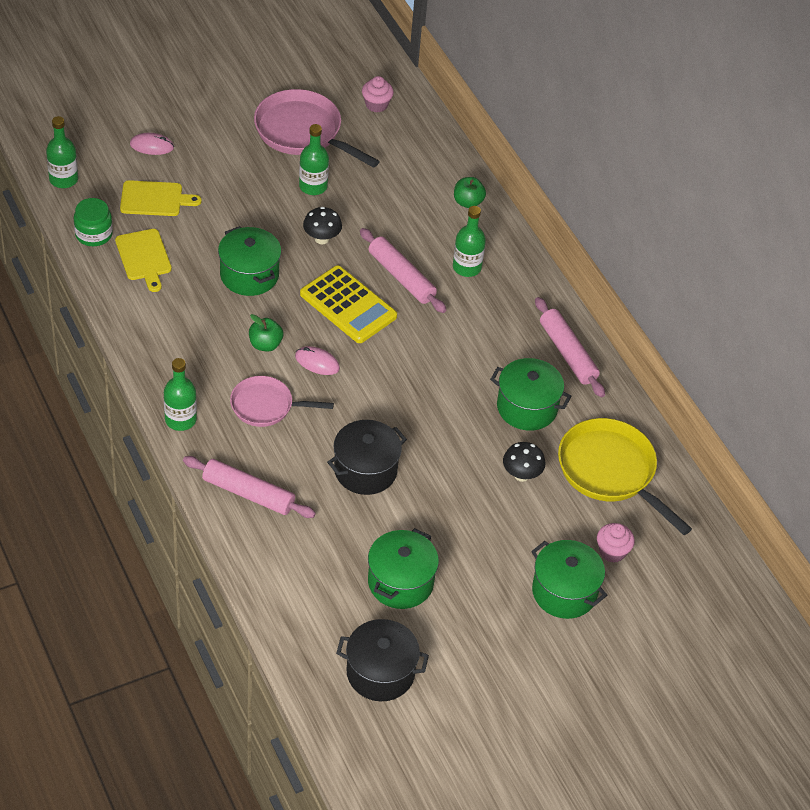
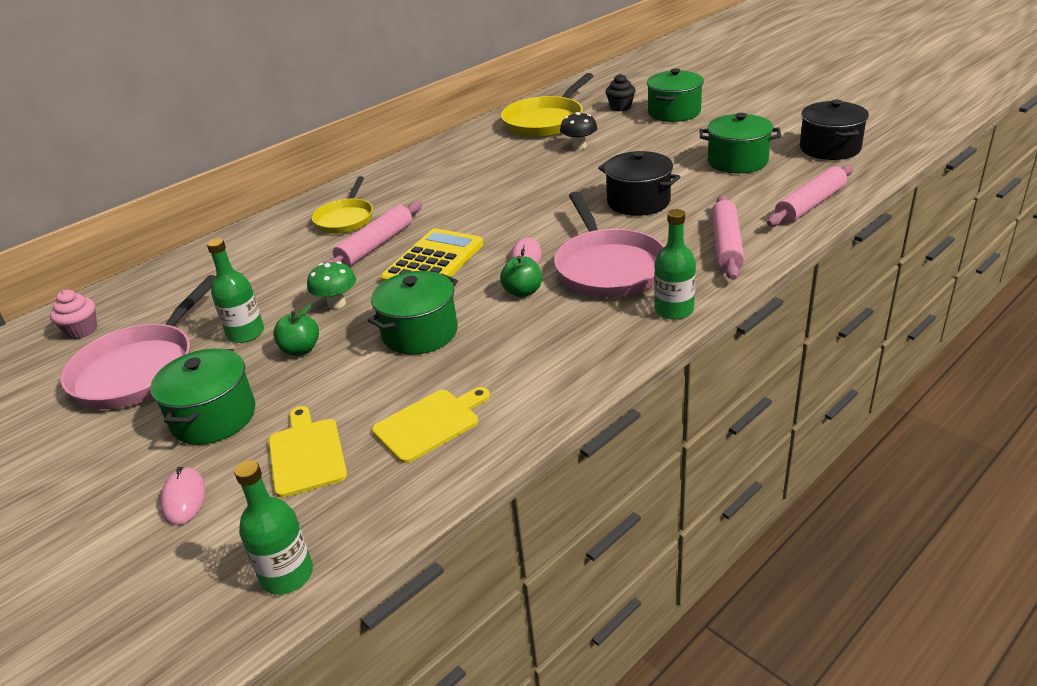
camera: 100 degrees left, 15 degrees down
(94, 234) = (404, 489): green jar -> none
(266, 406) = (608, 267): pink pan -> pink pan, size x1.59
(322, 239) = (336, 303): black mushroom -> green mushroom
(467, 267) = (346, 219): green bottle -> yellow pan
(468, 202) = (248, 239): green apple -> green apple (300, 349)
(527, 407) = (505, 159): green pot -> green pot (214, 417)
(567, 353) = (431, 158): pink rolling pin -> pink rolling pin (810, 205)
(612, 551) = (620, 107): pink cupcake -> black cupcake

